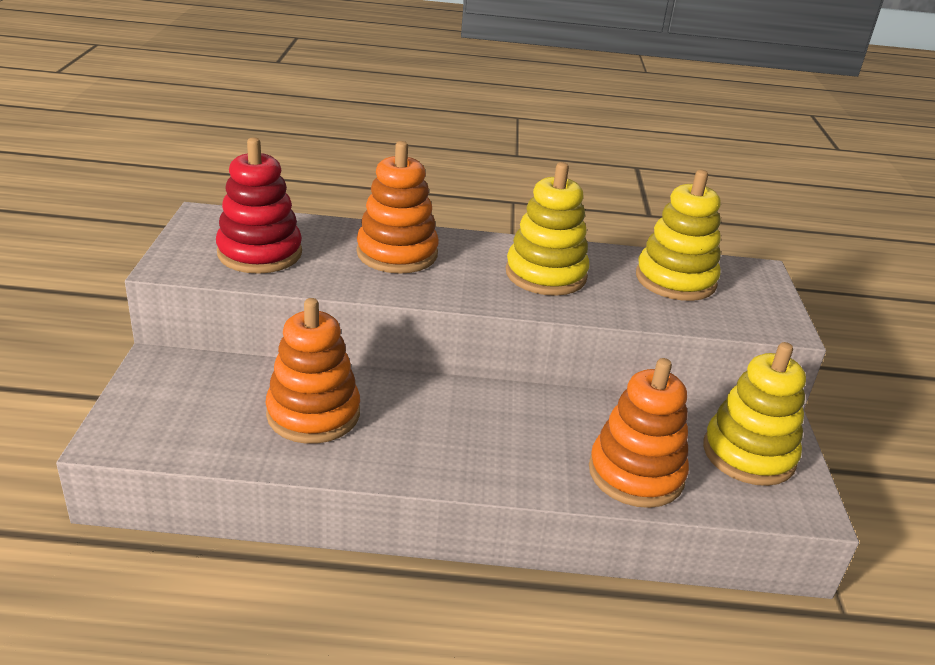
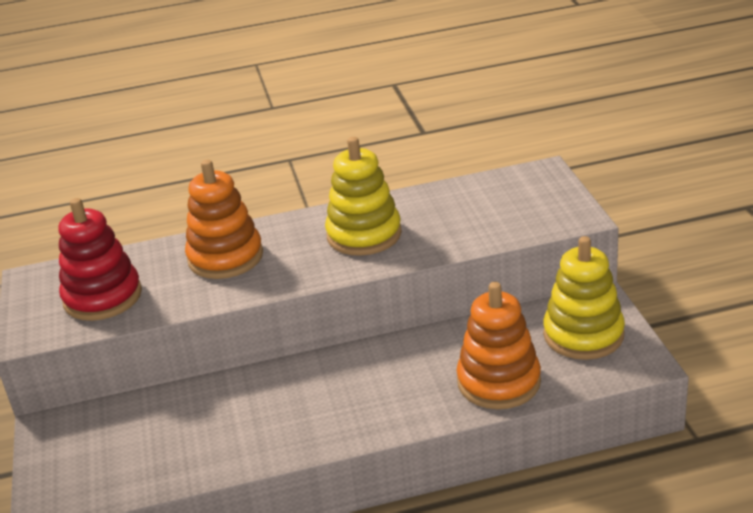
camera: 10 degrees left, 0 degrees up
(313, 414) = (210, 424): orange stacking toy -> none
(675, 280) = (476, 204): yellow stacking toy -> none

